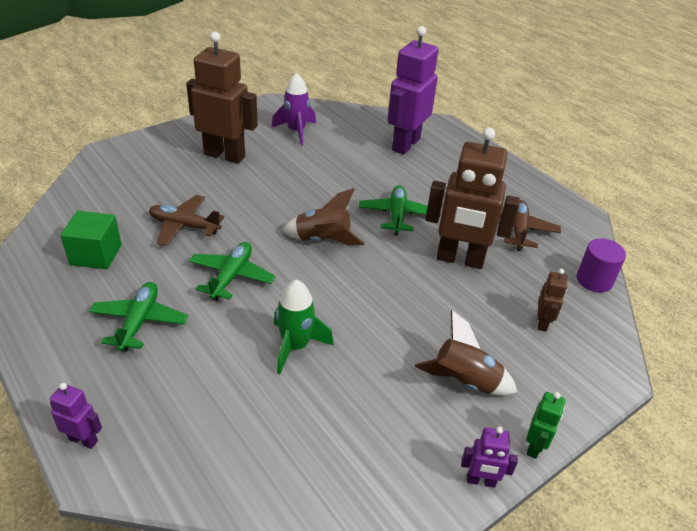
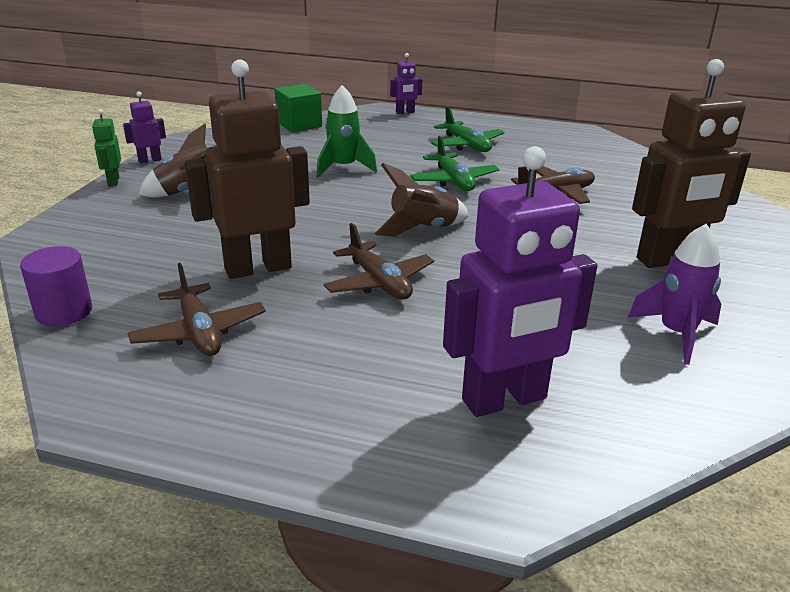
camera: 145 degrees right, 10 degrees down
(96, 254) = (570, 158): green cube -> green cube (299, 124)
(397, 215) = (379, 282): green plane -> brown plane
(405, 144) = (505, 400): purple robot -> purple robot turned 75 degrees clockwise
(542, 323) = (127, 248): brown robot -> none

